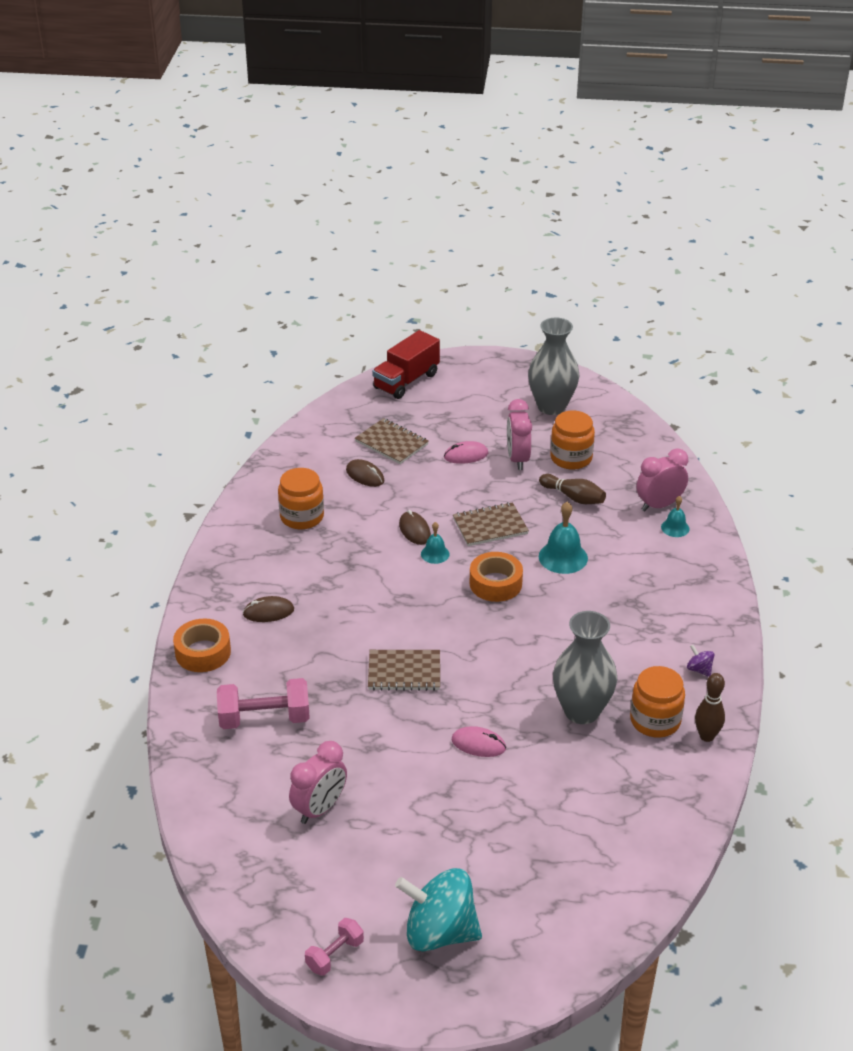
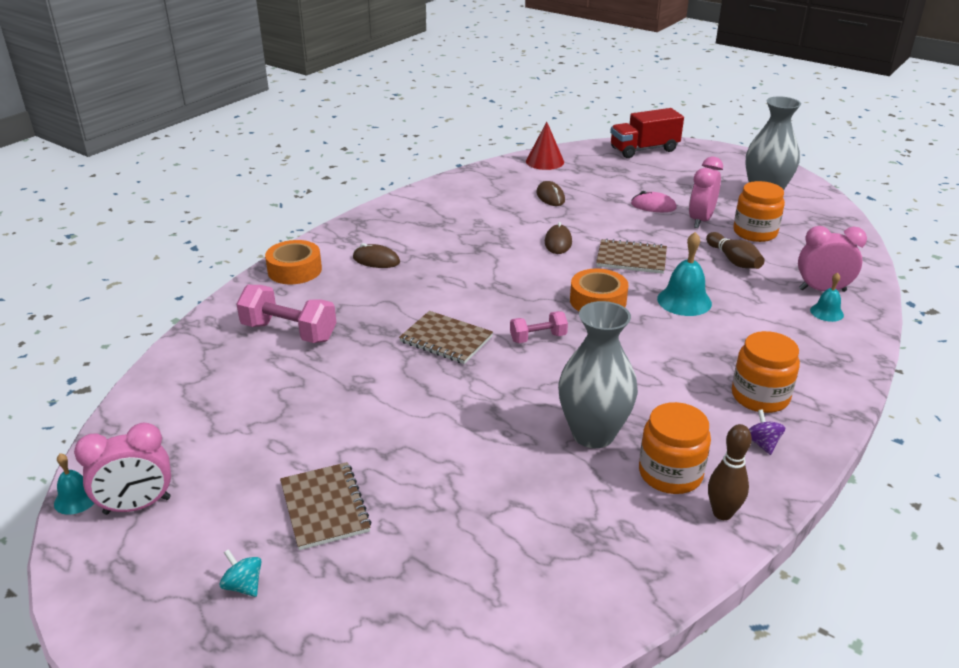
camera: 30 degrees right, 5 degrees down
(302, 517) = (470, 208): orange jar -> orange jar (760, 396)
(320, 809) = (256, 419): pink clock -> pink clock (137, 506)
(323, 429) = (545, 161): none -> red cone
(335, 955) = (124, 557): pink dumbbell -> pink dumbbell (538, 338)
(391, 443) = (594, 183): brown notebook -> brown notebook (325, 507)
(435, 554) = (560, 263): turquoise bell -> turquoise bell (76, 499)
(439, 932) = (243, 585): turquoise spinning top -> turquoise spinning top, size x0.40
(478, 744) = (458, 423): pink mouse -> none

